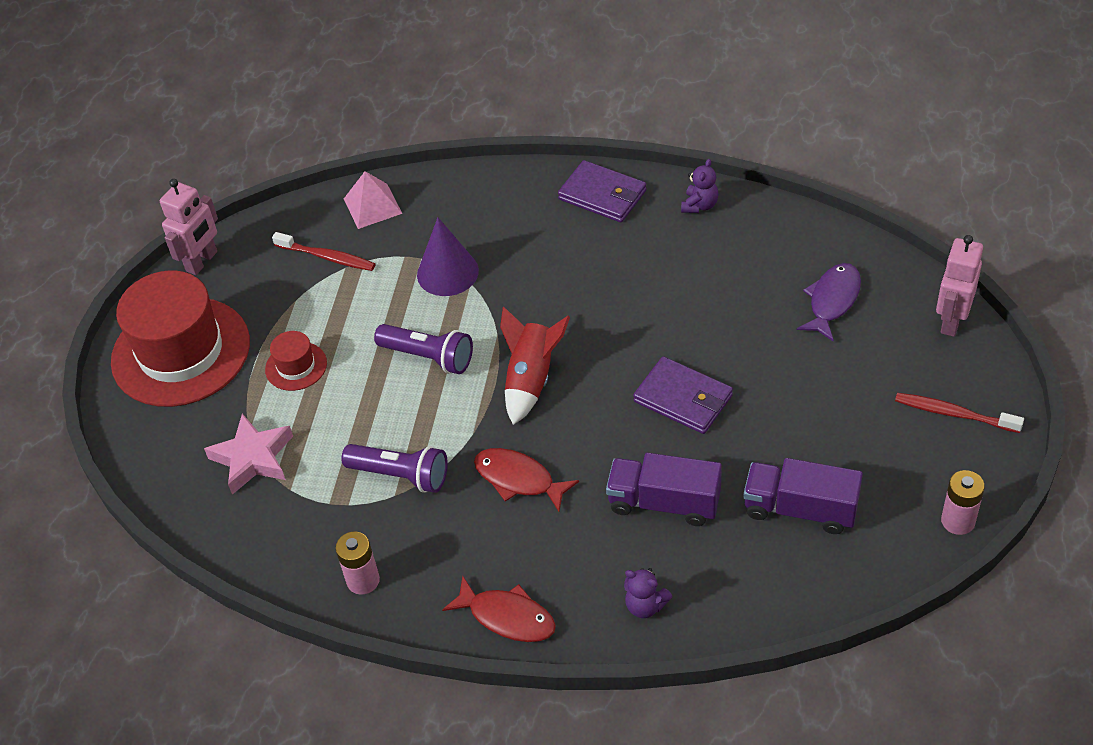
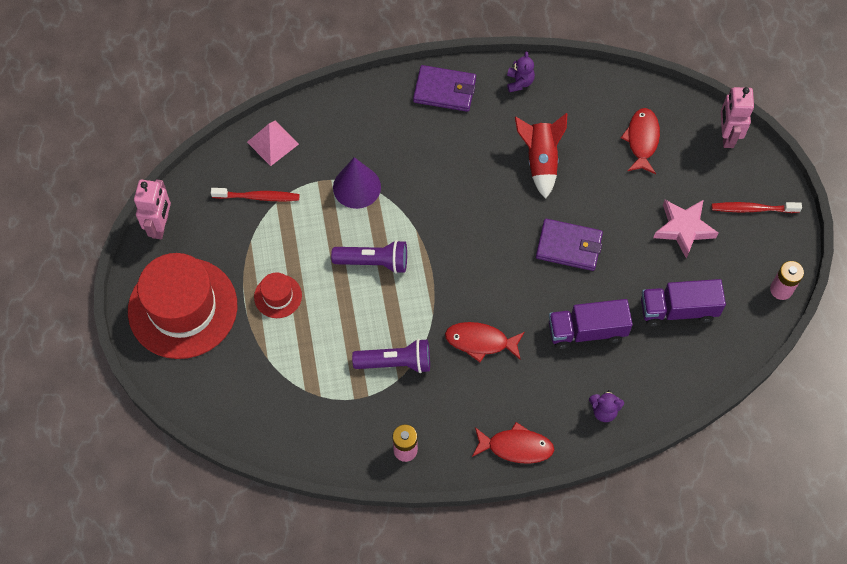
camera: 25 degrees left, 15 degrees up
(253, 458) = (281, 380): pink star -> pink star (683, 229)
(531, 380) = (456, 260): red rocket -> red rocket (540, 161)
(832, 301) = (642, 140): purple fish -> red fish

